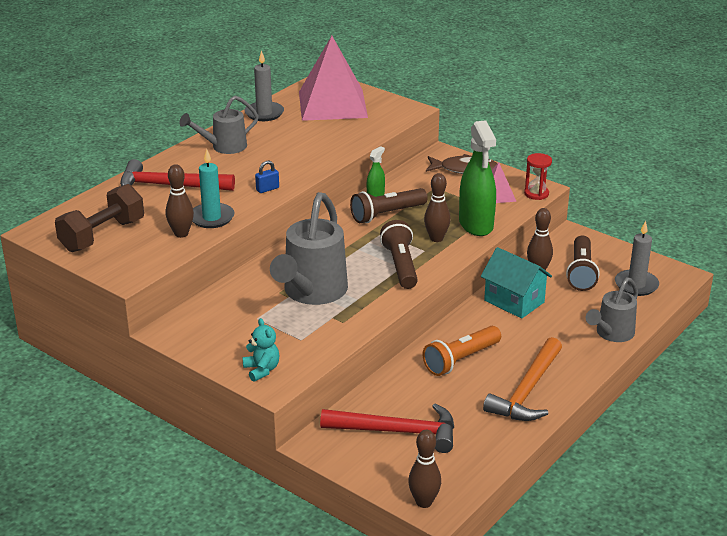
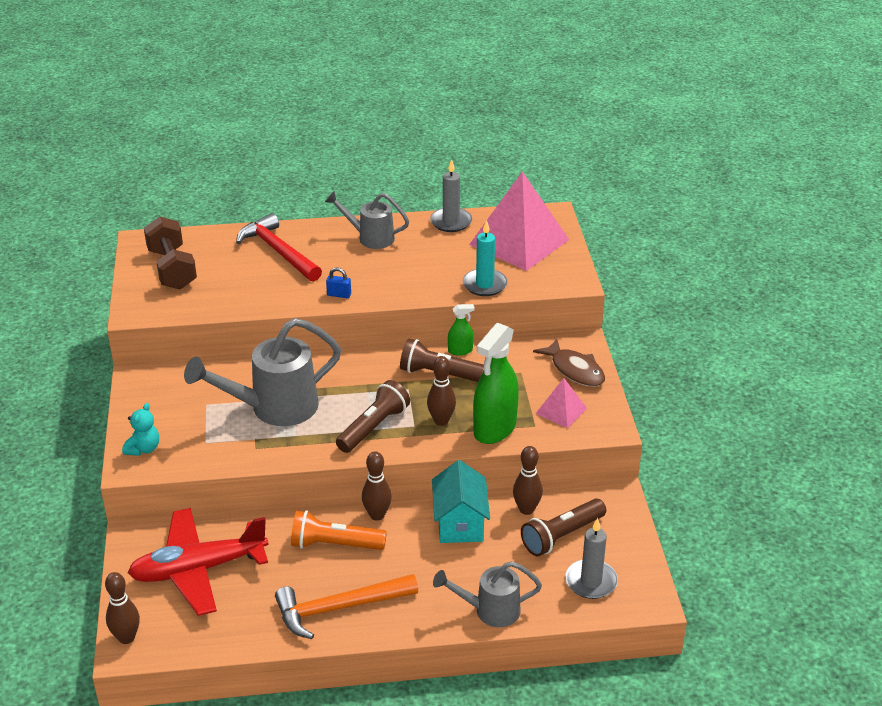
camera: 45 degrees right, 5 degrees up
(102, 236) = (172, 269): brown dumbbell -> brown dumbbell turned 75 degrees clockwise
(181, 234) = (220, 298): brown bowling pin -> brown bowling pin (377, 515)
(211, 218) = (261, 297): turquoise candle -> turquoise candle (484, 285)
(398, 432) = (198, 569): red hammer -> red plane
(536, 194) = (598, 431): red hourglass -> none

